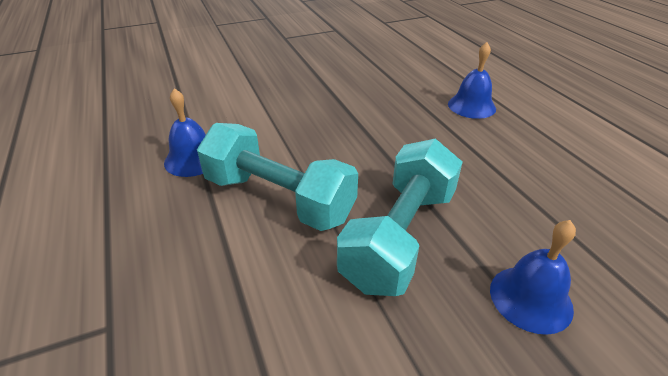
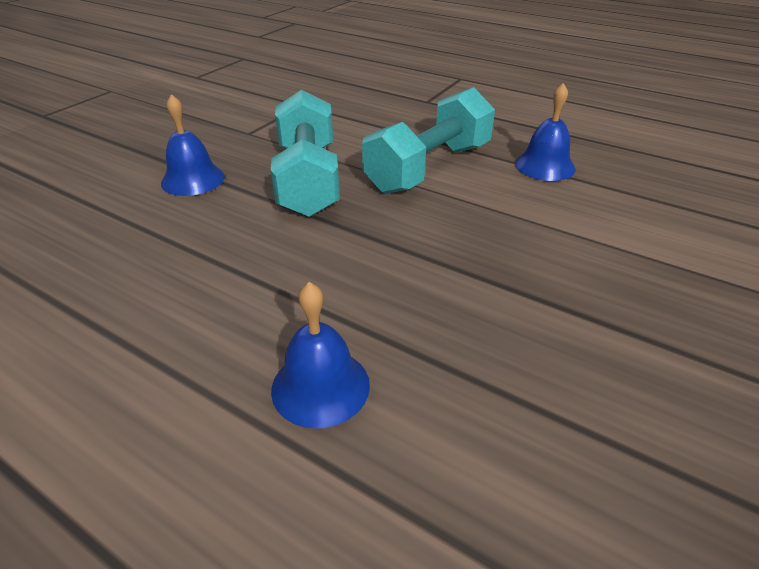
camera: 145 degrees right, 0 degrees up
(278, 198) = (429, 168): turquoise dumbbell -> turquoise dumbbell turned 45 degrees counterclockwise

